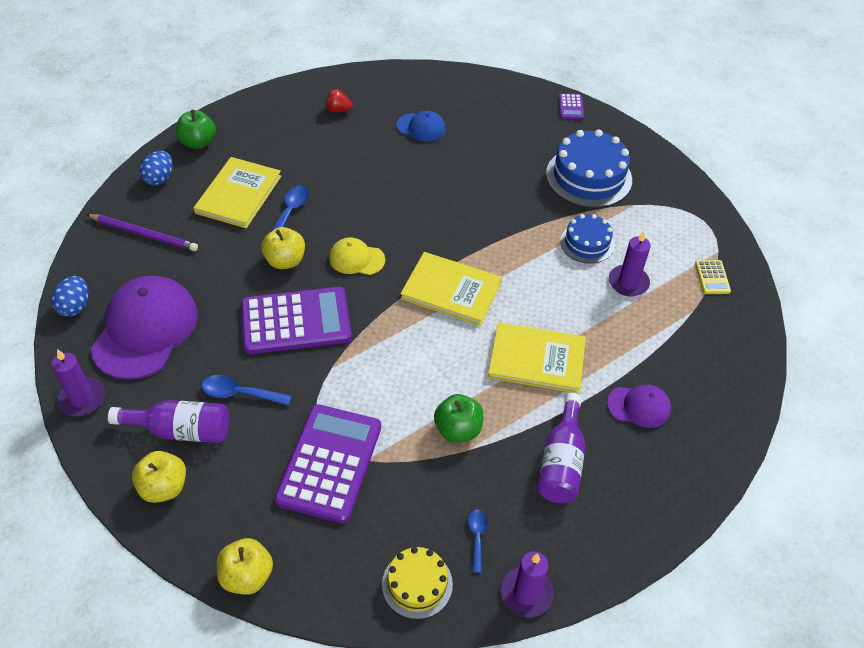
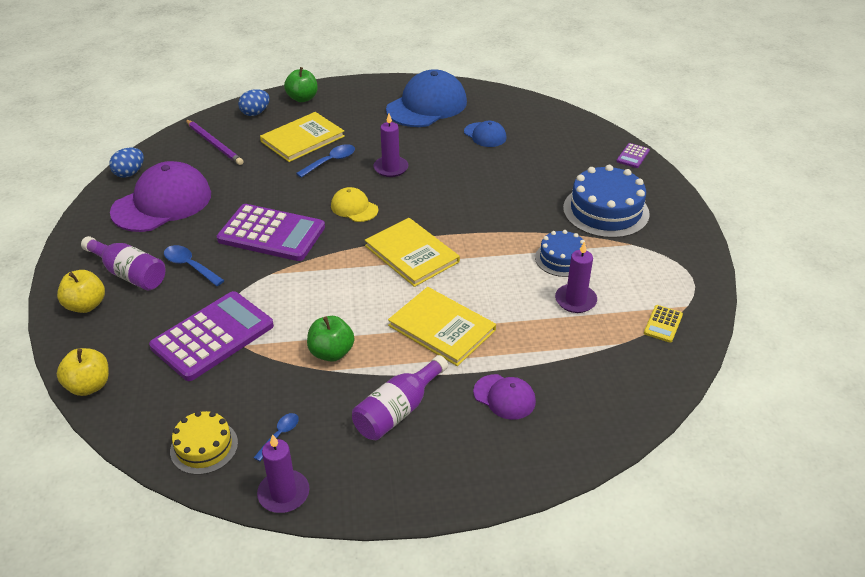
camera: 30 degrees right, 10 degrees down
(82, 399) = (84, 230): purple candle -> purple candle (391, 168)
(285, 261) = (299, 192): yellow apple -> none
(338, 110) = (427, 105): red strawberry -> blue cap

